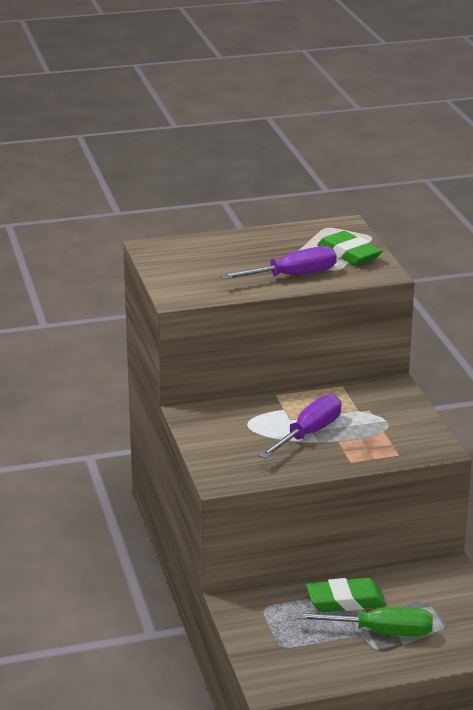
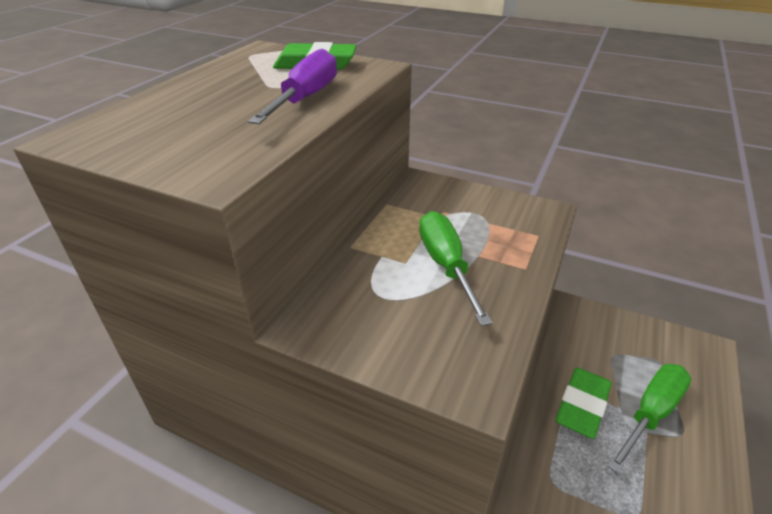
camera: 50 degrees left, 10 degrees up
(308, 434) = (446, 266): purple screwdriver -> green screwdriver

